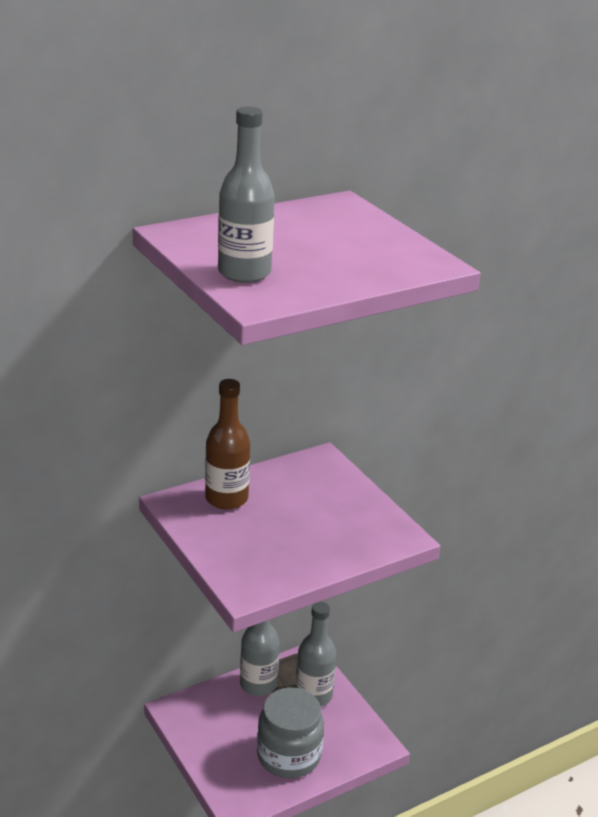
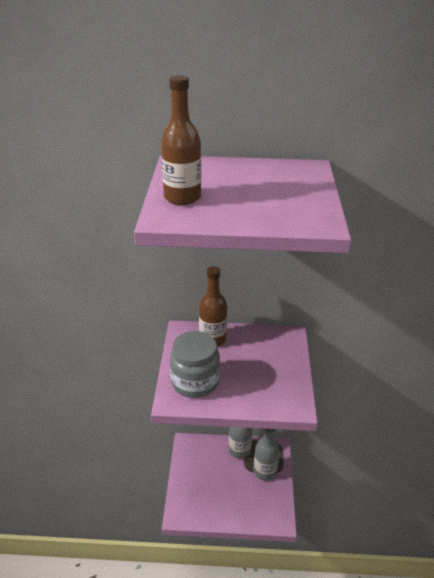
camera: 35 degrees right, 5 degrees up
(244, 273) = (182, 197): grey bottle -> brown bottle
(288, 755) = (226, 500): grey jar -> grey jar (195, 382)

